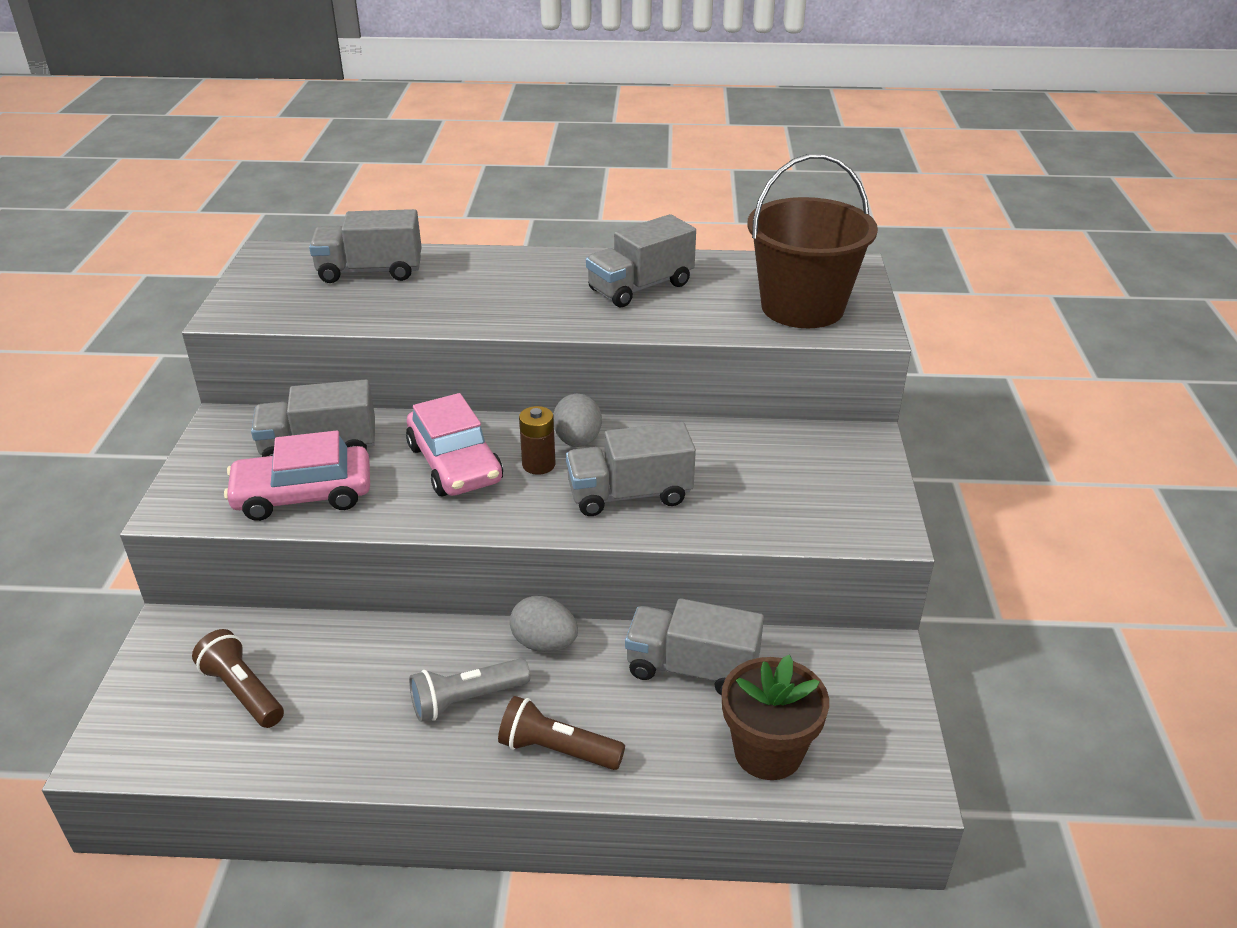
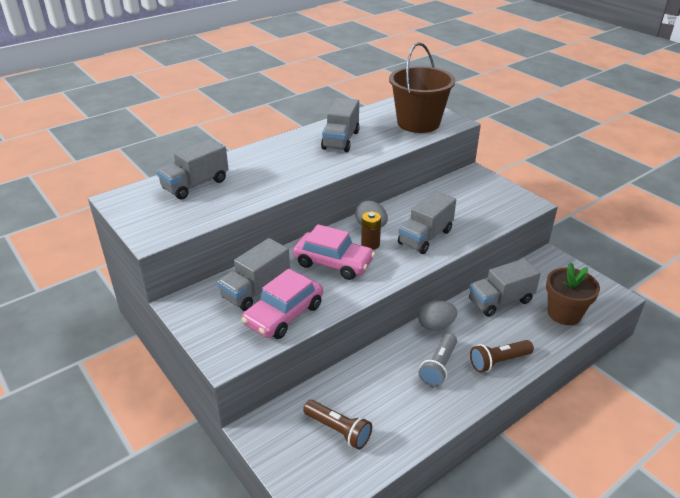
camera: 40 degrees left, 0 degrees up
(242, 691) = (338, 430): brown flashlight -> brown flashlight turned 150 degrees counterclockwise

